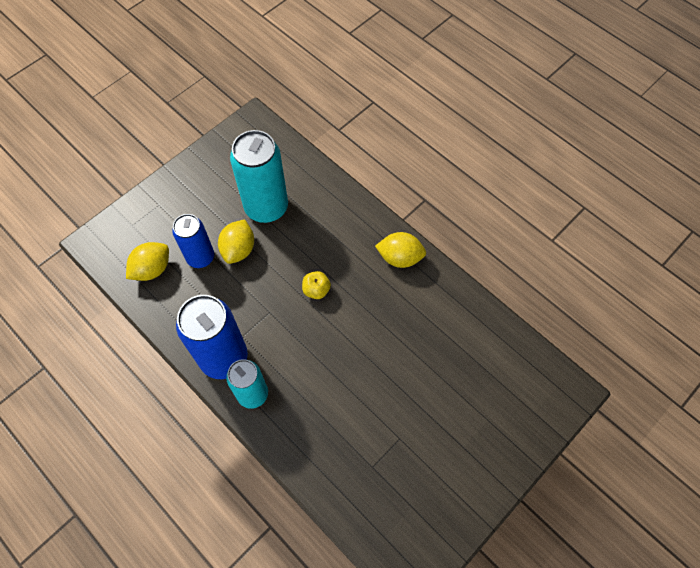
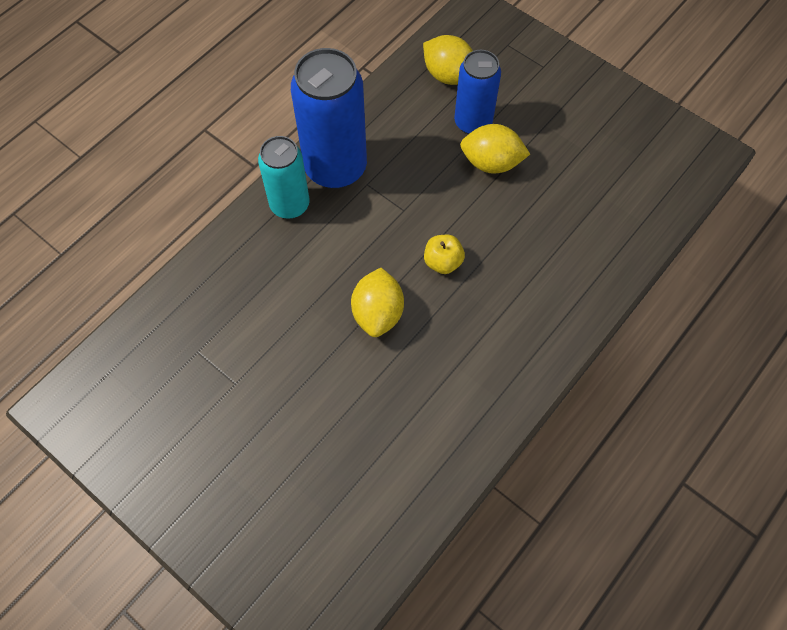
camera: 85 degrees right, 0 degrees up
(266, 207) = (563, 187): turquoise can -> none
(400, 258) = (511, 369): yellow lemon -> yellow lemon (378, 313)

